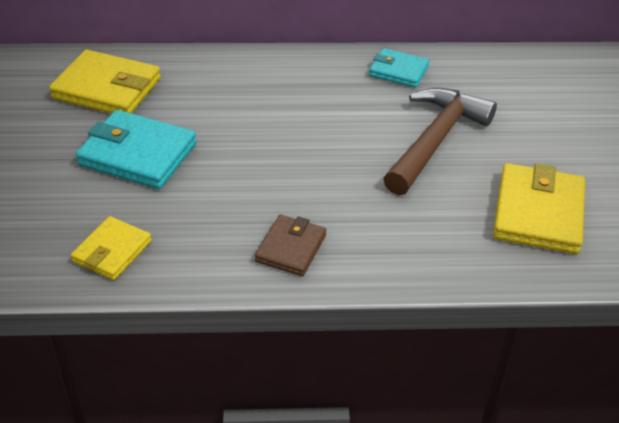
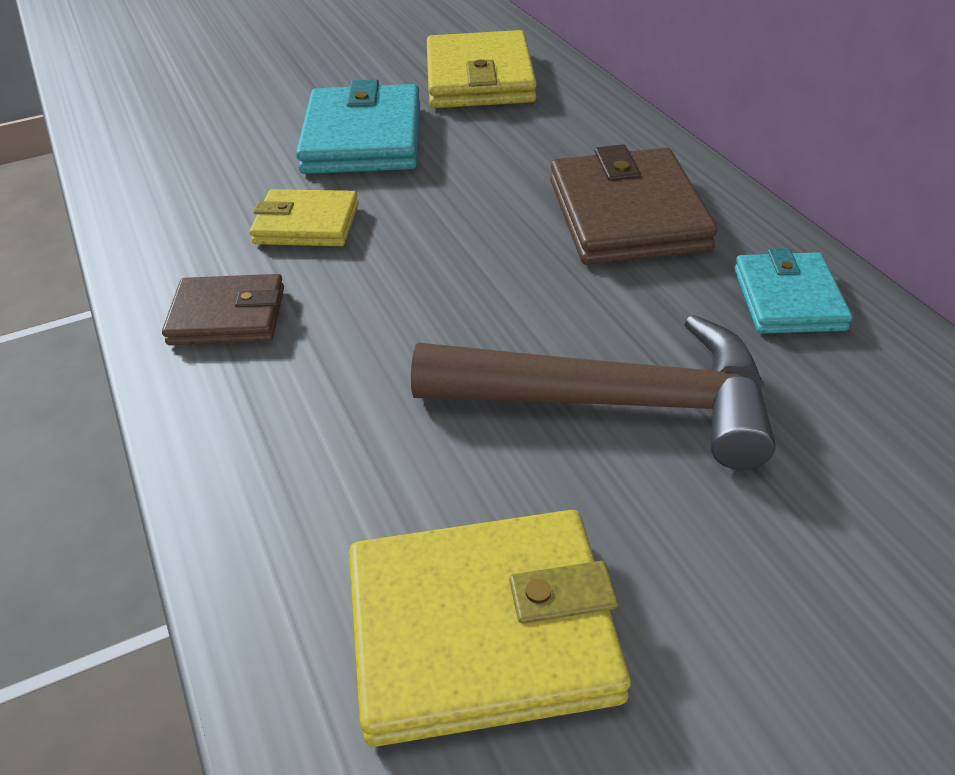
camera: 70 degrees right, 0 degrees up
(112, 251) = (168, 180): yellow wallet -> yellow wallet (306, 224)
(302, 88) = (627, 215): none -> brown wallet

